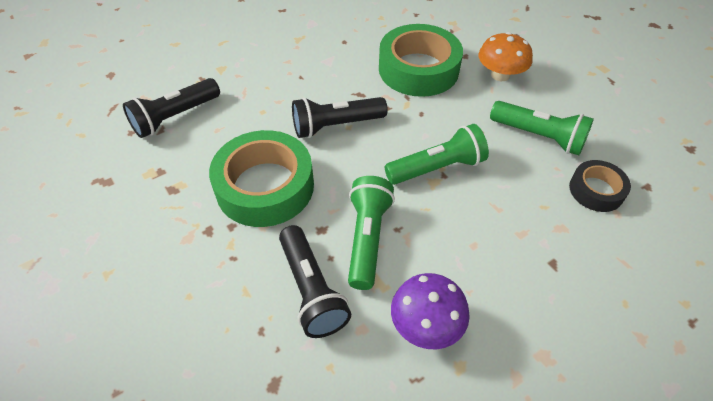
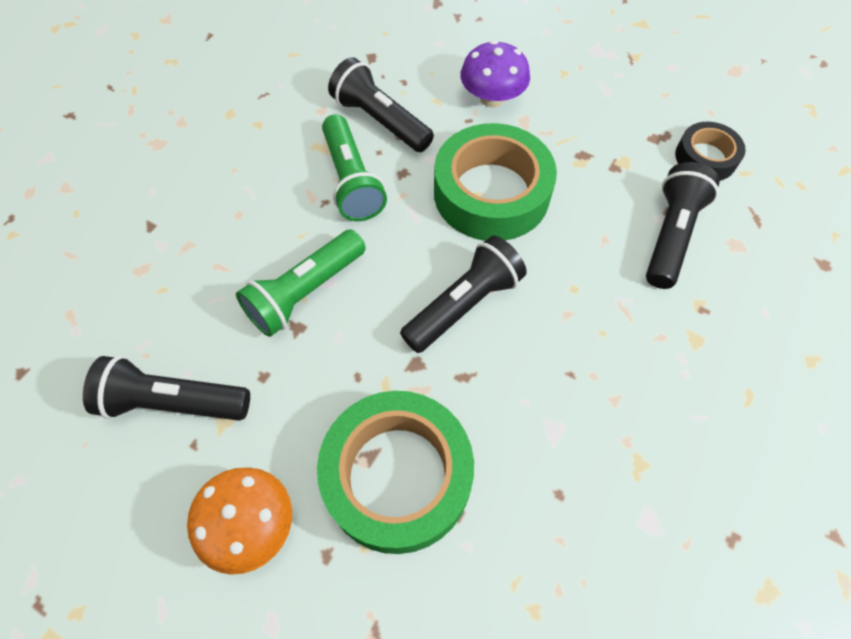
camera: 155 degrees right, 10 degrees up
(426, 325) = (267, 131): purple mushroom -> purple mushroom (492, 98)
(539, 136) = (173, 403): green flashlight -> black flashlight
(596, 190) = (93, 338): black tape -> black tape (705, 158)

